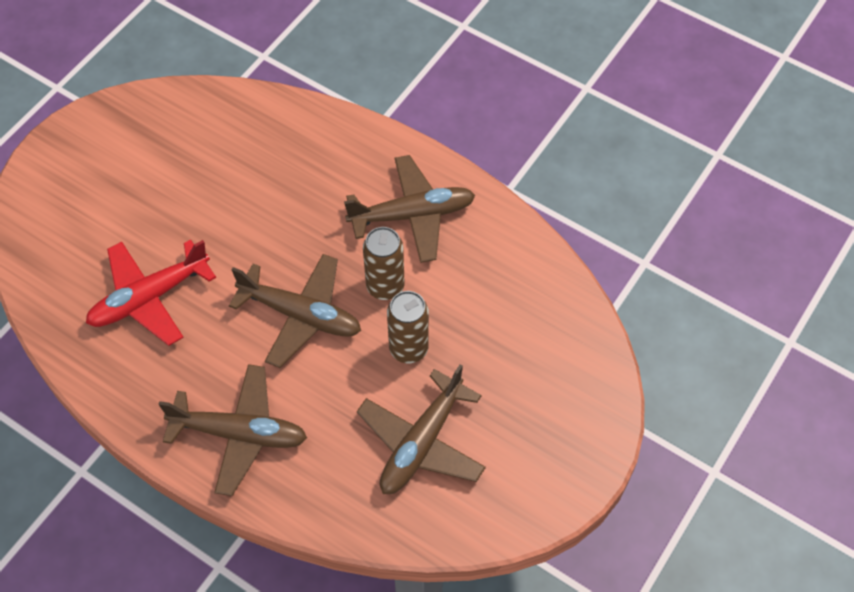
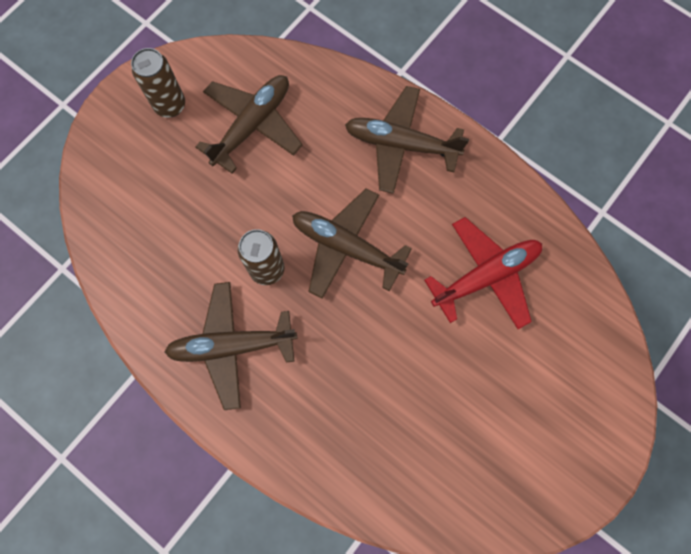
camera: 175 degrees left, 15 degrees up
(408, 349) = (253, 207): brown can -> brown can (170, 105)

